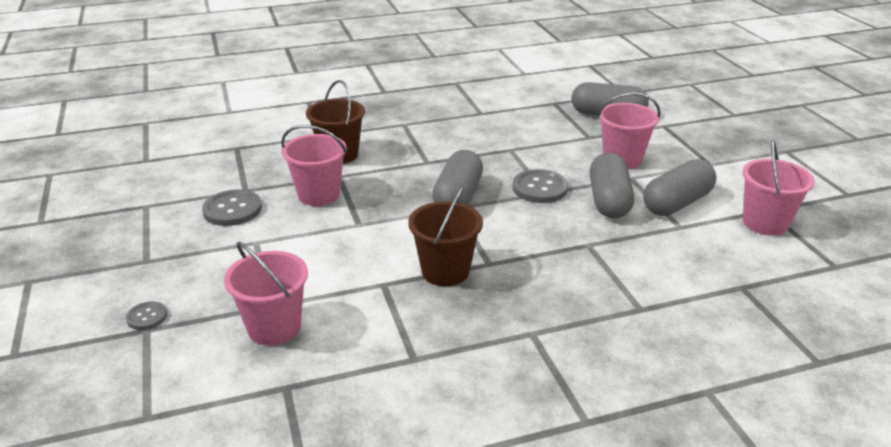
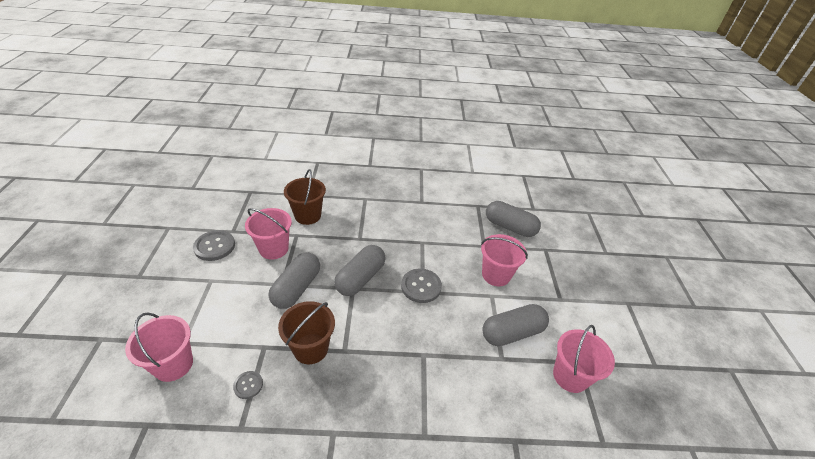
camera: 15 degrees right, 10 degrees up
(147, 317) = (108, 327): grey button -> grey button (248, 385)
(609, 200) = (463, 314): grey capsule -> grey capsule (296, 288)

